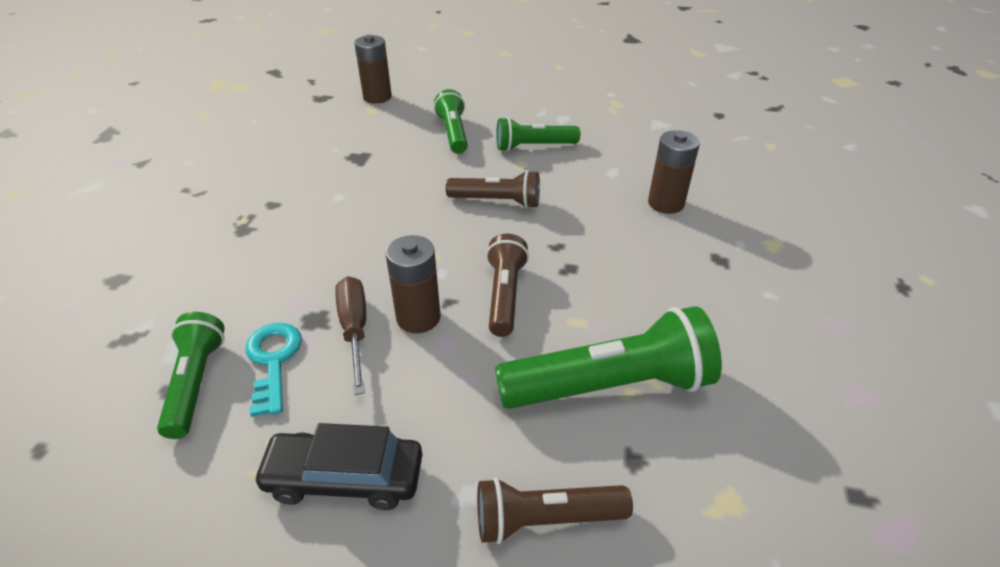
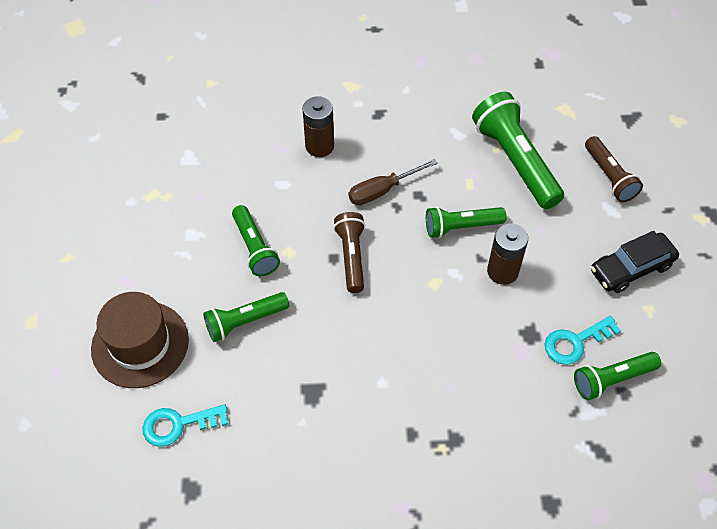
camera: 105 degrees left, 15 degrees up
(344, 477) = (631, 268): black car -> black car turned 75 degrees clockwise
(354, 330) = (529, 305): brown screwdriver -> brown screwdriver (382, 190)
(377, 97) = (178, 425): brown battery -> turquoise key
(459, 88) = (140, 344): none -> brown hat
(505, 295) = (461, 227): brown flashlight -> green flashlight

